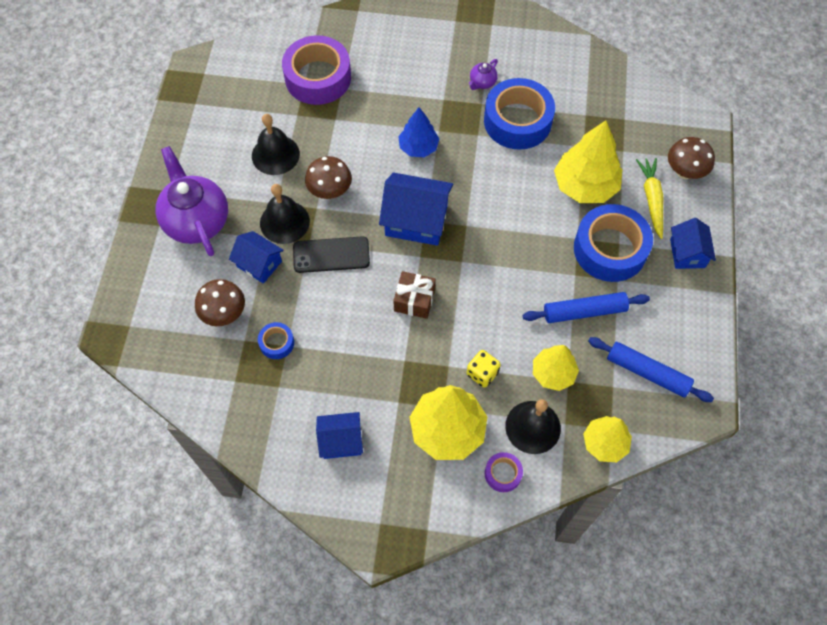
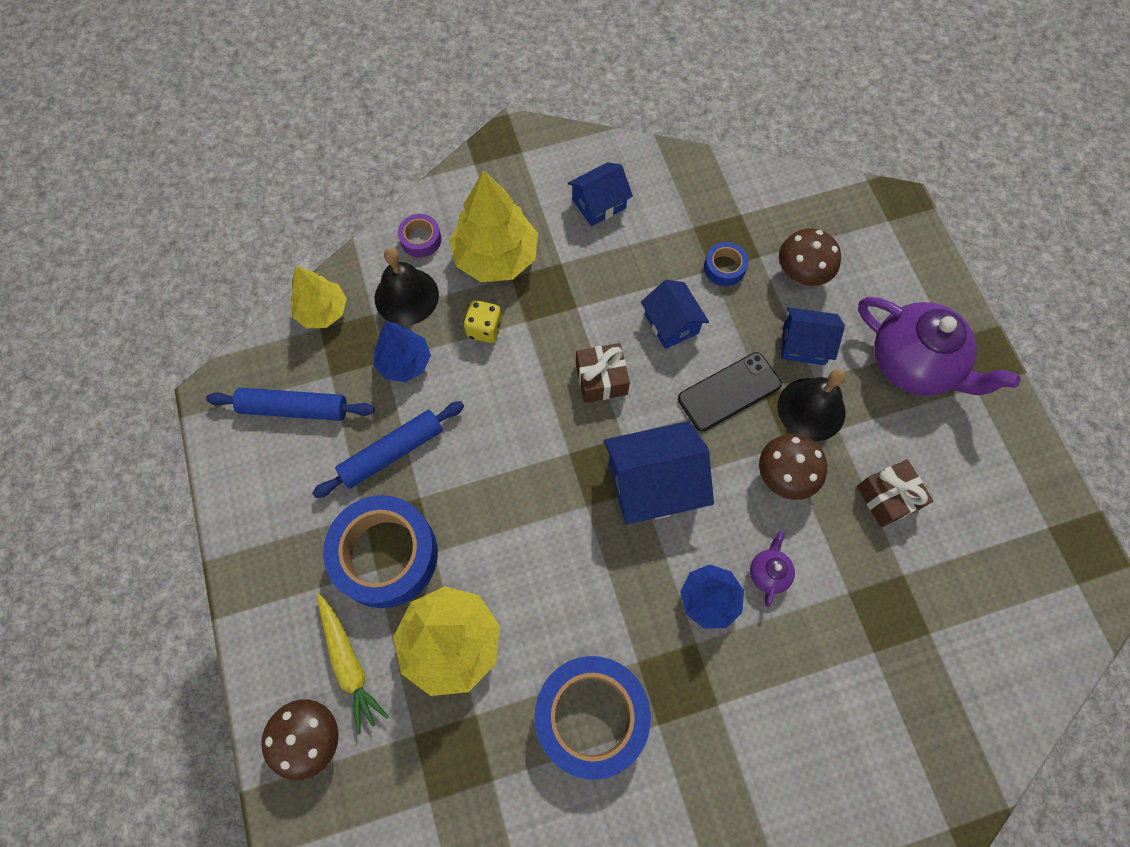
camera: 155 degrees right, 5 degrees up
(275, 154) = (887, 497): black bell -> brown gift
(318, 78) = (919, 655): purple tape -> none
(482, 82) = (676, 768): purple teapot -> purple teapot (768, 572)
(553, 373) = (404, 362): yellow tree -> blue tree
(687, 253) = (279, 595): blue house -> blue house (671, 323)

